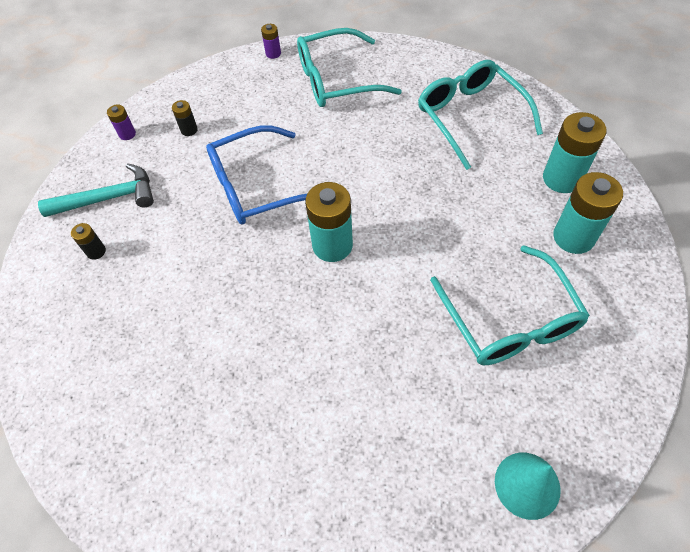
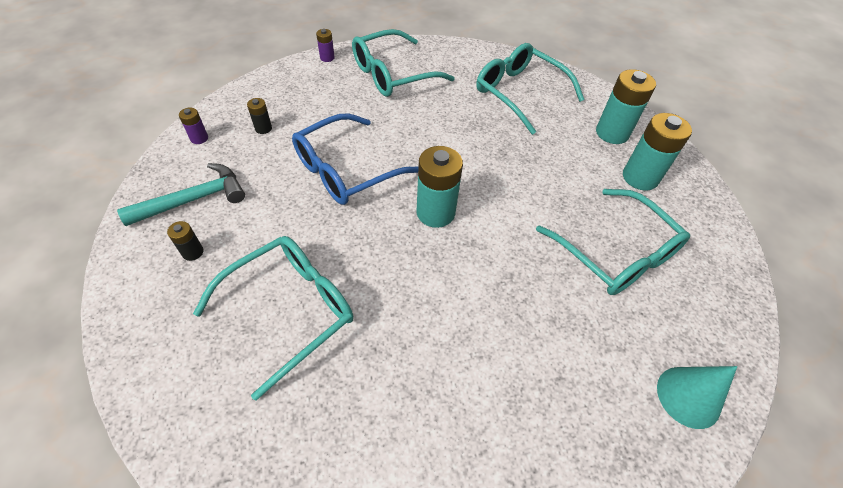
camera: 20 degrees left, 5 degrees down
(166, 323) = (289, 311): none -> turquoise glasses

